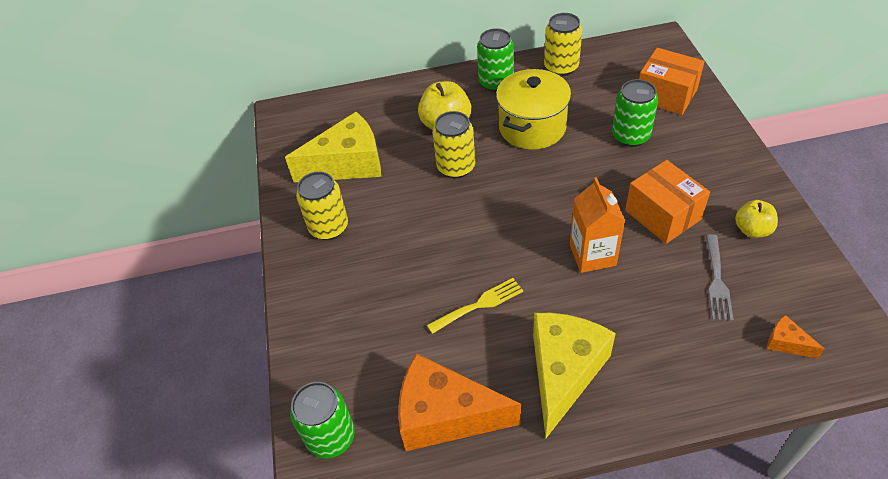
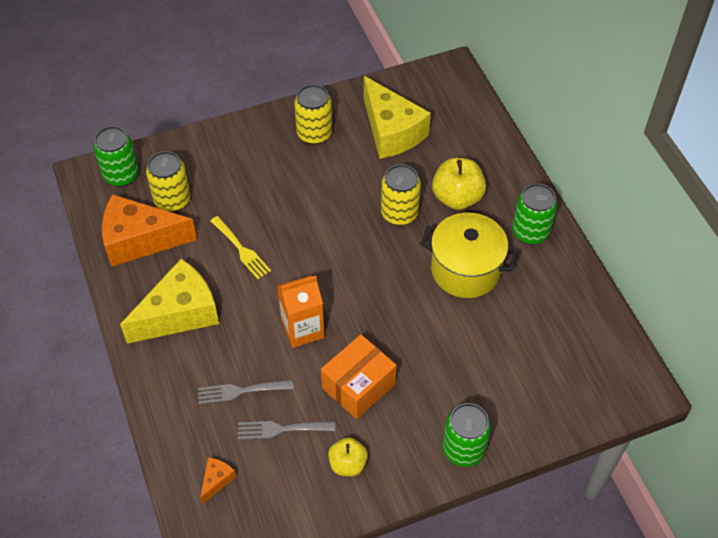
camera: 75 degrees right, 5 degrees up
(445, 415) = (140, 240): orange cheese -> orange cheese turned 90 degrees counterclockwise
(561, 67) = (570, 289): yellow can -> yellow can (172, 200)
(564, 372) = (179, 313): yellow cheese -> yellow cheese turned 45 degrees counterclockwise
(630, 136) = (467, 358): green can -> green can (463, 449)
(666, 95) = (541, 392): orange box -> none
(671, 315) = (240, 391): none -> grey fork

